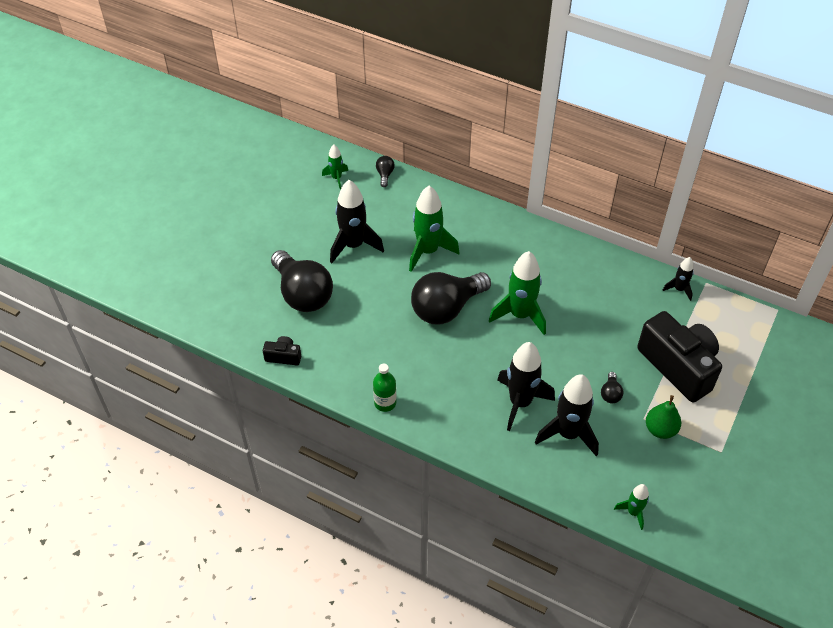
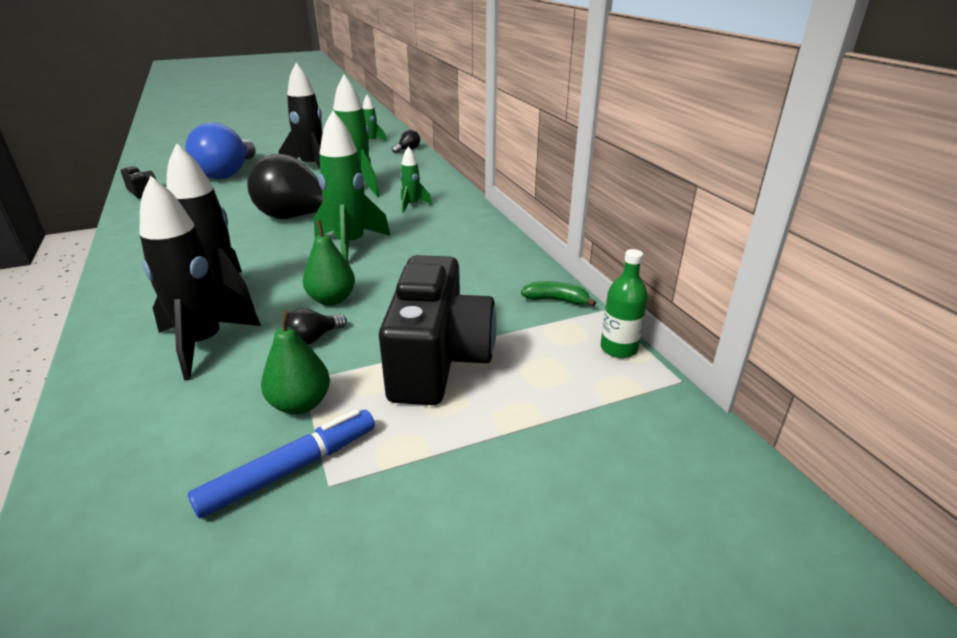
camera: 40 degrees right, 20 degrees down
(302, 294) = (228, 173): black light bulb -> blue light bulb
(385, 403) = (131, 241): green bottle -> green bottle (618, 348)
(578, 364) = (332, 299): none -> green pear
(633, 512) = (91, 467): green rocket -> green rocket (412, 205)
(679, 289) = (556, 300): black rocket -> green banana
(700, 456) = (290, 469): none -> blue marker

